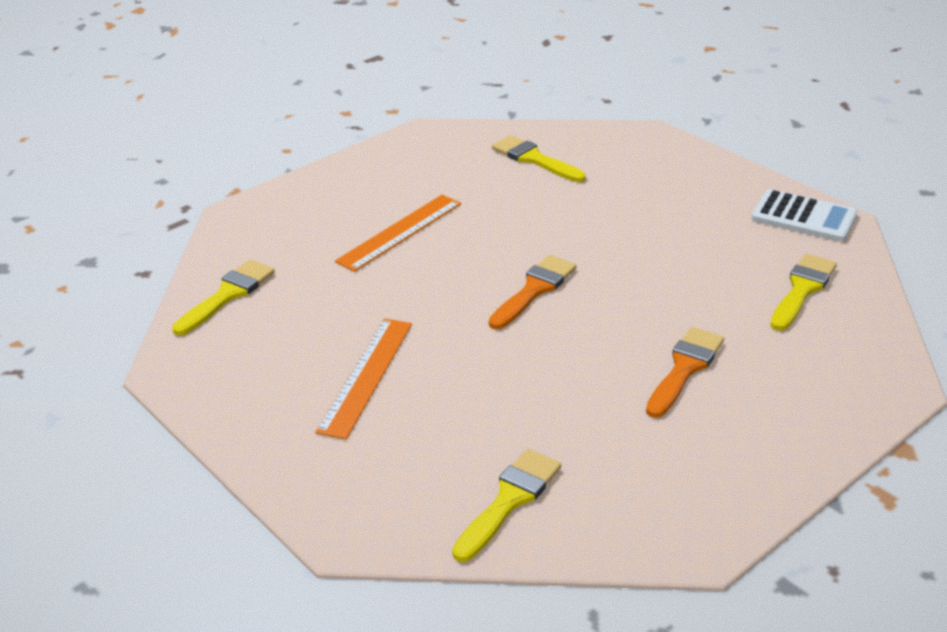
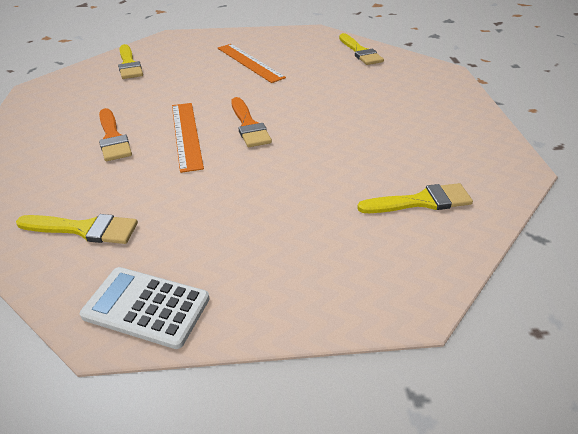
camera: 125 degrees right, 5 degrees up
(399, 232) = (368, 108): orange ruler -> orange ruler (186, 135)
(802, 289) = (84, 229): yellow brush -> yellow brush turned 60 degrees counterclockwise
(804, 217) = (146, 307): white calculator -> white calculator turned 45 degrees clockwise

